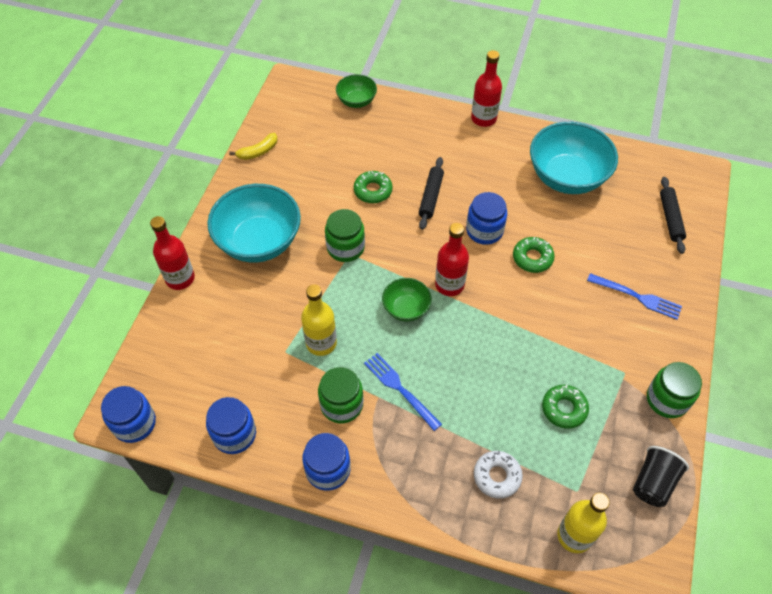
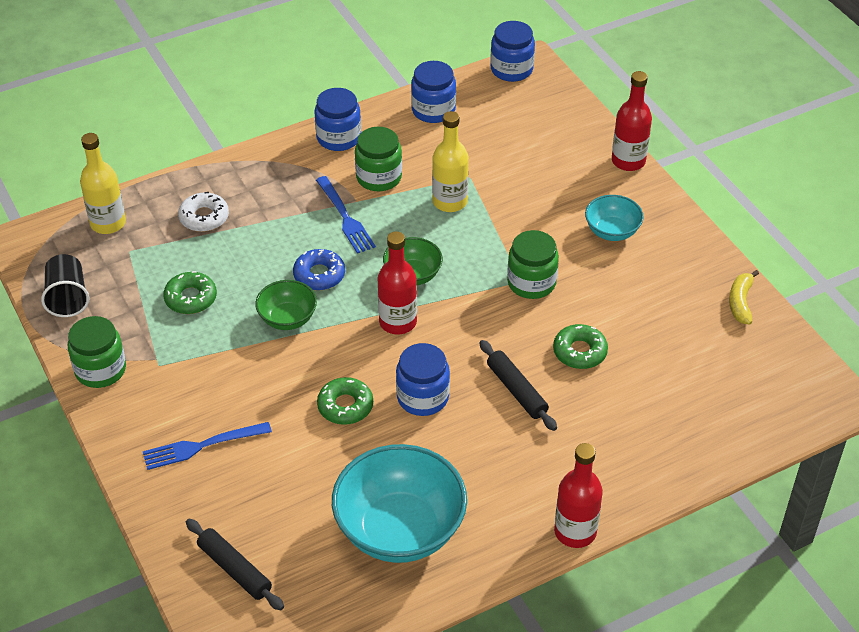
camera: 135 degrees right, 10 degrees down
(259, 241) = (612, 231): turquoise bowl -> turquoise bowl, size x0.52
(356, 101) = (736, 436): green bowl -> green bowl (287, 318)
(400, 389) = (345, 217): blue fork -> blue fork turned 60 degrees clockwise
(463, 357) = (319, 275): none -> blue donut

